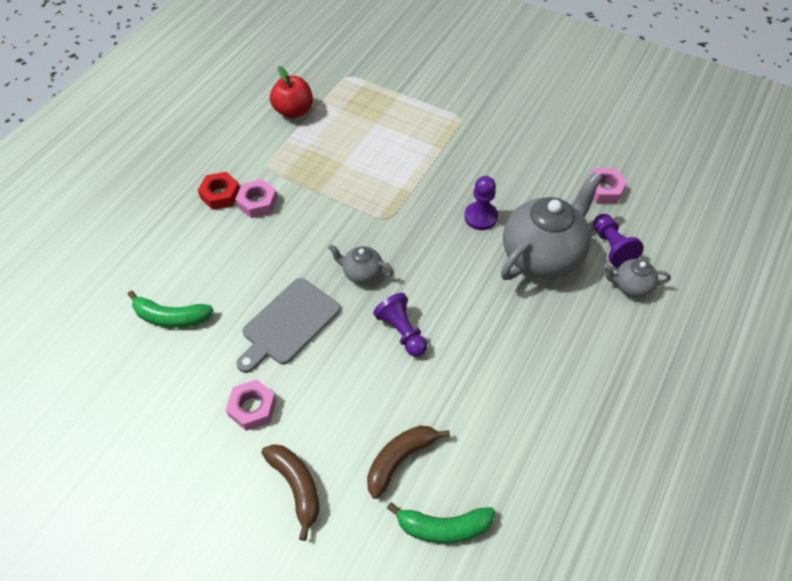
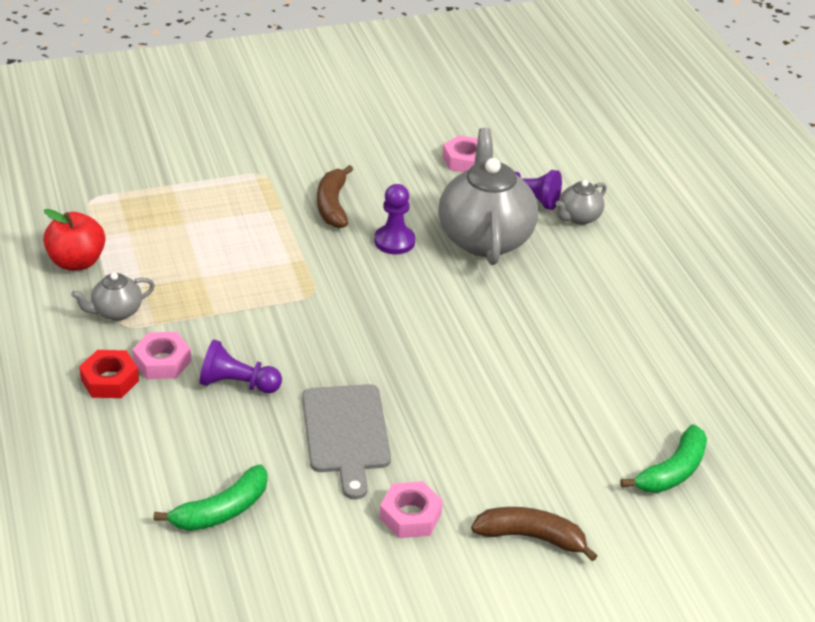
camera: 50 degrees left, 15 degrees down
(361, 273) = (353, 350): grey teapot -> grey teapot (116, 312)
(400, 459) = (580, 455): brown banana -> brown banana (332, 205)
(402, 332) = (453, 368): purple pawn -> purple pawn (237, 384)

